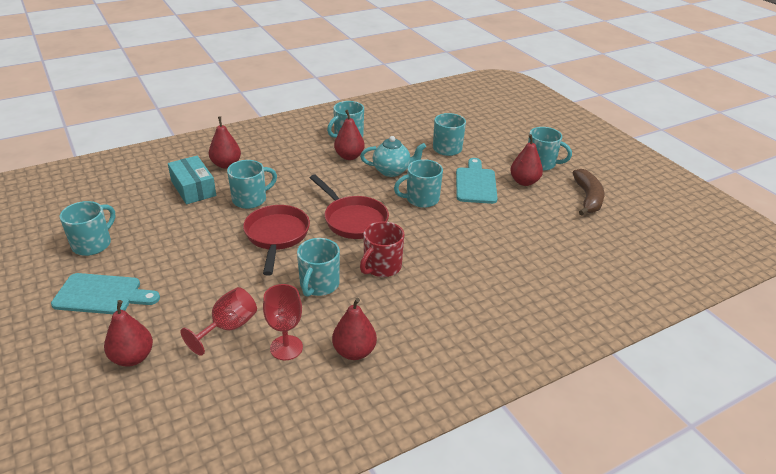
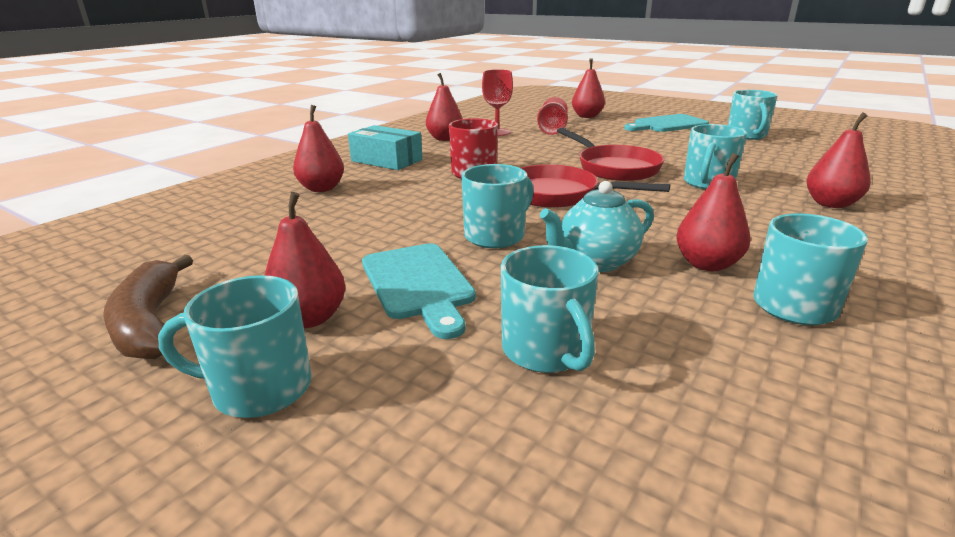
camera: 155 degrees right, 10 degrees down
(193, 188) = (789, 177): turquoise box -> turquoise box (386, 160)
(319, 285) = (518, 154): turquoise mug -> none
(507, 284) = (321, 188): none -> red pear

